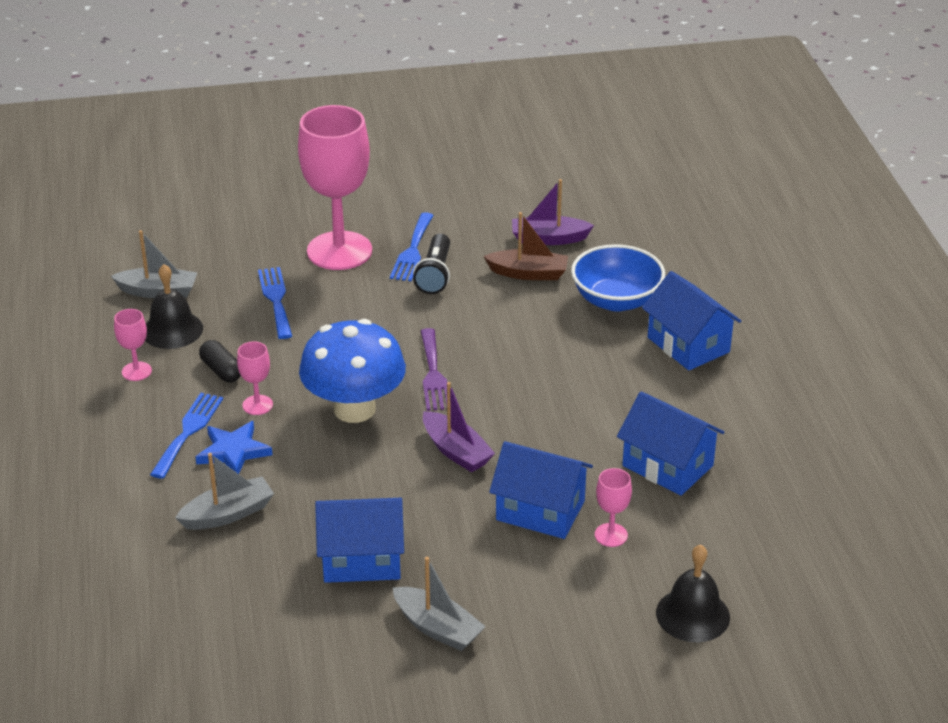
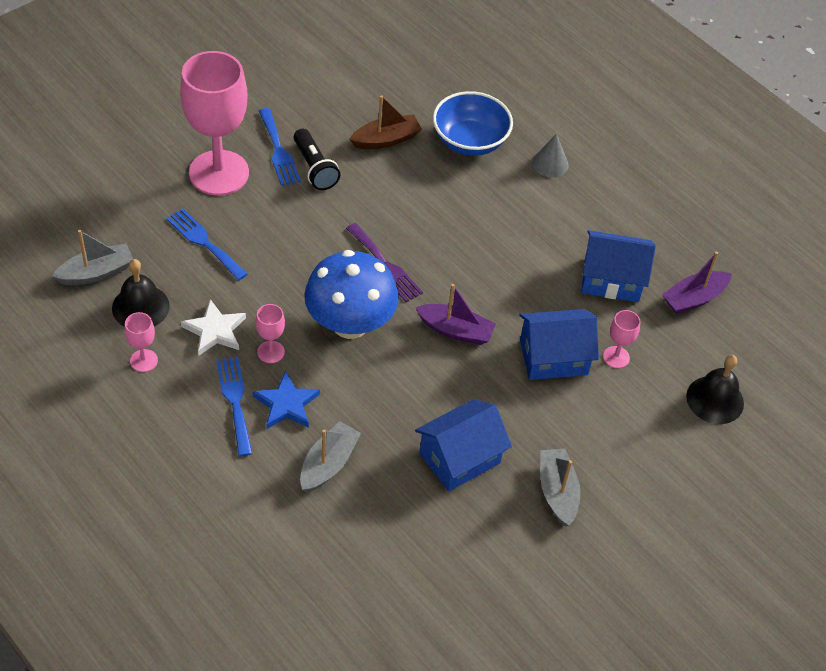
camera: 35 degrees left, 15 degrees up
(221, 370) = (215, 331): black capsule -> white star
(437, 628) = (557, 492): grey boat -> grey boat turned 105 degrees counterclockwise
(549, 239) = (377, 99): purple boat -> purple boat (694, 298)
(688, 345) = (550, 164): blue house -> grey cone

